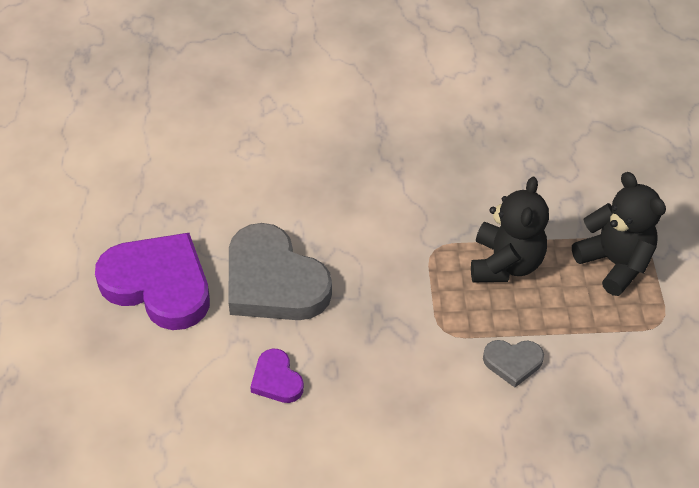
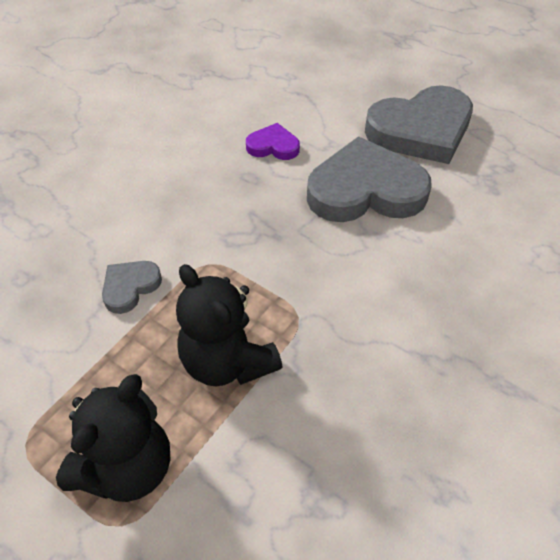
camera: 130 degrees right, 0 degrees up
(159, 285) = (421, 130): purple heart -> grey heart
(614, 263) = (127, 467): black teddy bear -> black teddy bear turned 60 degrees counterclockwise

